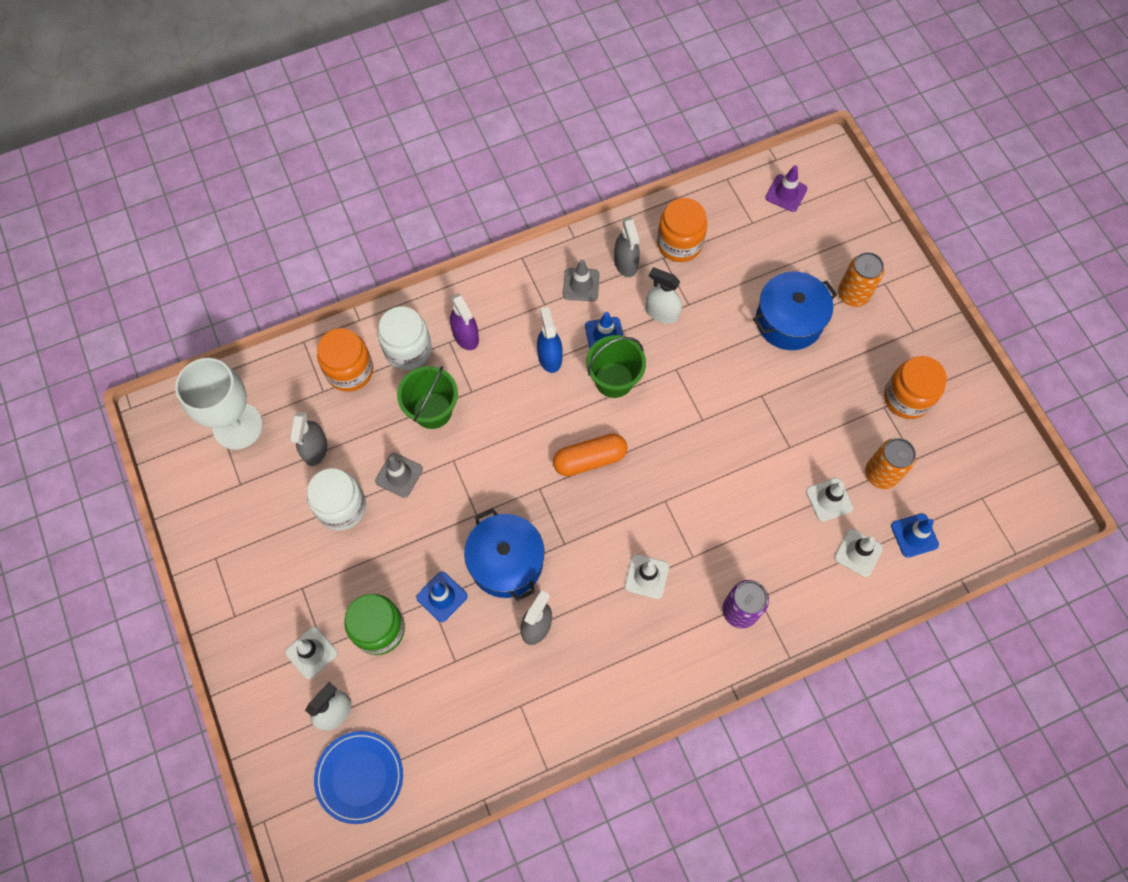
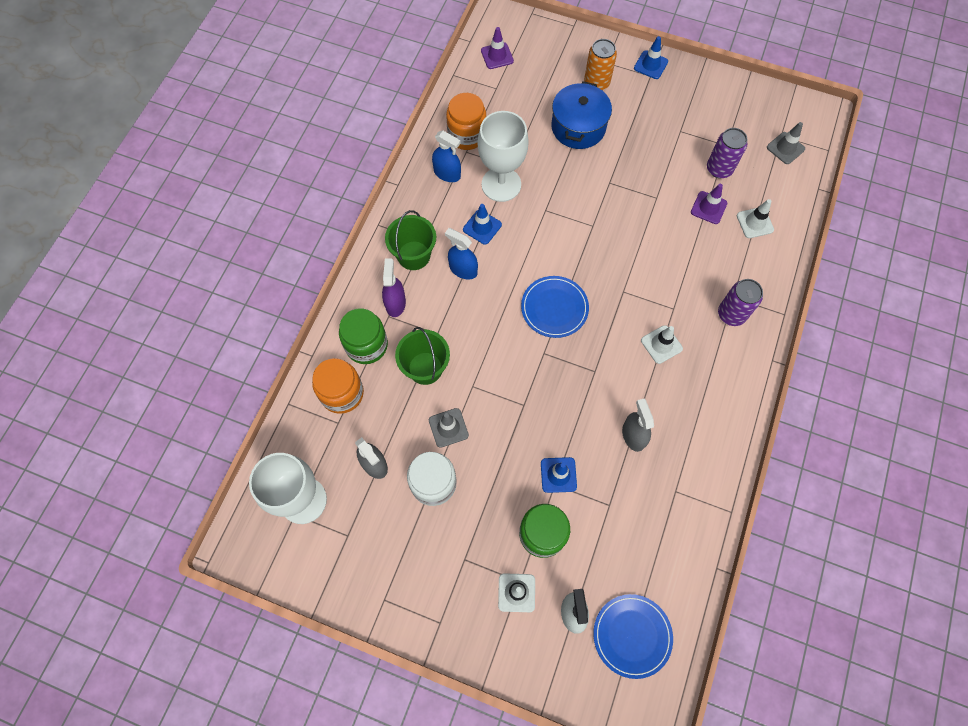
camera: 45 degrees left, 0 degrees up
(408, 349) = (366, 345): white jar -> green jar
(466, 336) = (395, 303): purple spray bottle -> purple spray bottle turned 105 degrees counterclockwise
(506, 562) = (573, 415): blue pot -> none
(581, 285) = (434, 209): grey traffic cone -> grey traffic cone (785, 148)
(589, 459) = (554, 308): orange capsule -> blue plate
(614, 380) = (516, 248): green bucket -> green bucket (414, 255)
(625, 263) = (447, 173): grey spray bottle -> blue spray bottle
(662, 313) = (501, 184): white spray bottle -> white goblet
(829, 499) = (708, 208): white traffic cone -> purple traffic cone
(881, 474) = (719, 169): orange can -> purple can
(907, 398) = (686, 115): orange jar -> none
(914, 535) = (771, 187): blue traffic cone -> blue traffic cone (650, 65)

